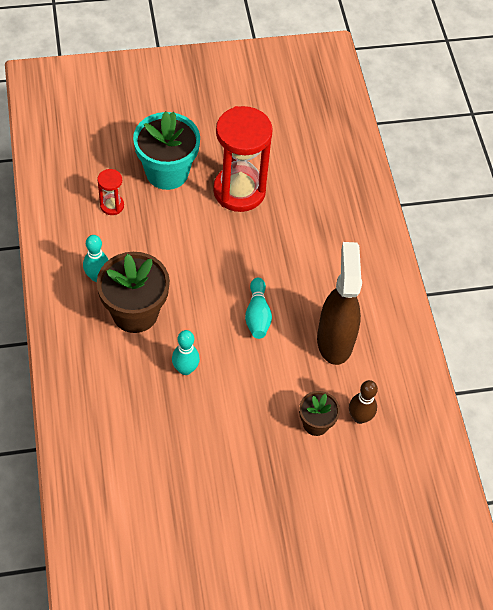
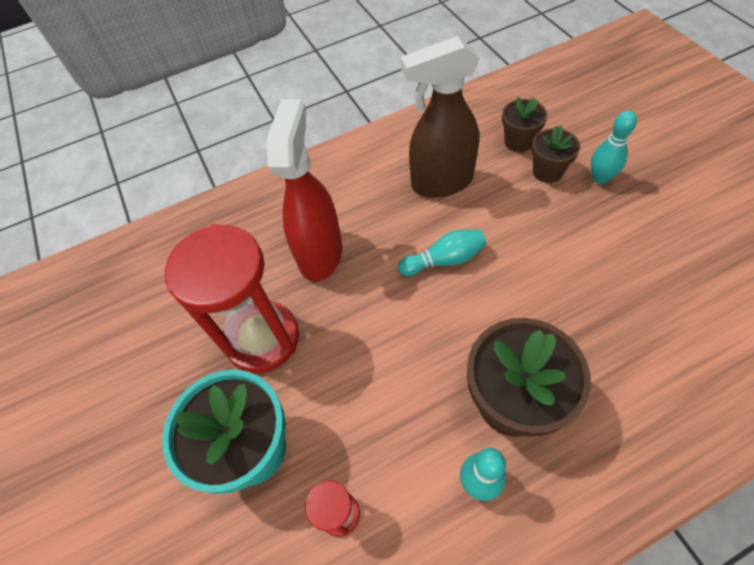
camera: 95 degrees left, 0 degrees up
(185, 369) = (559, 310): turquoise bowling pin -> turquoise bowling pin (600, 178)
(296, 239) = (320, 253): none -> red spray bottle
(359, 417) = (518, 141): brown bowling pin -> brown flower pot

